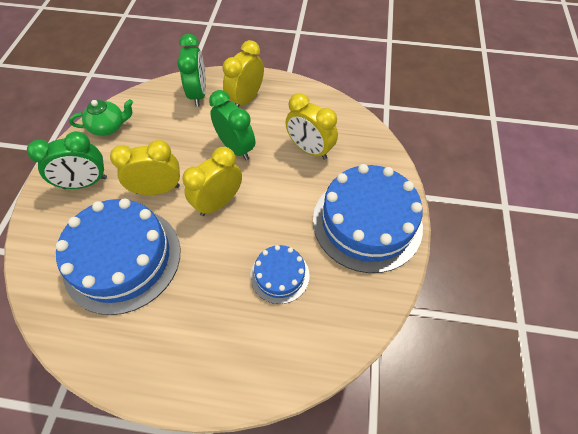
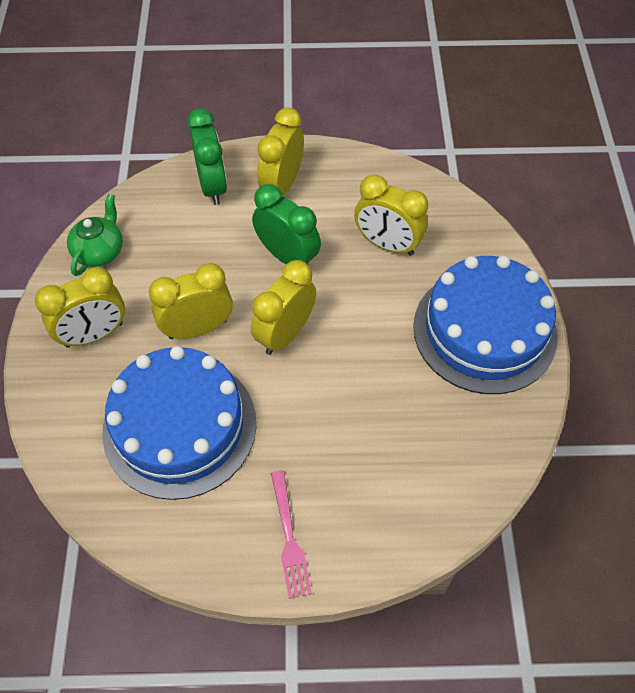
camera: 10 degrees left, 0 degrees up
(85, 183) = (94, 335): green clock -> yellow clock
(108, 127) = (100, 251): green teapot -> green teapot turned 45 degrees counterclockwise
(176, 361) = (289, 538): none -> pink fork
(280, 275) = (390, 414): blue cake -> none

